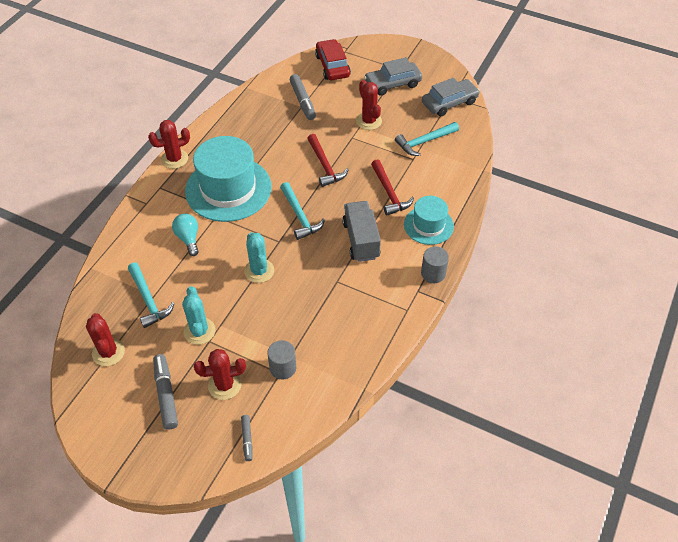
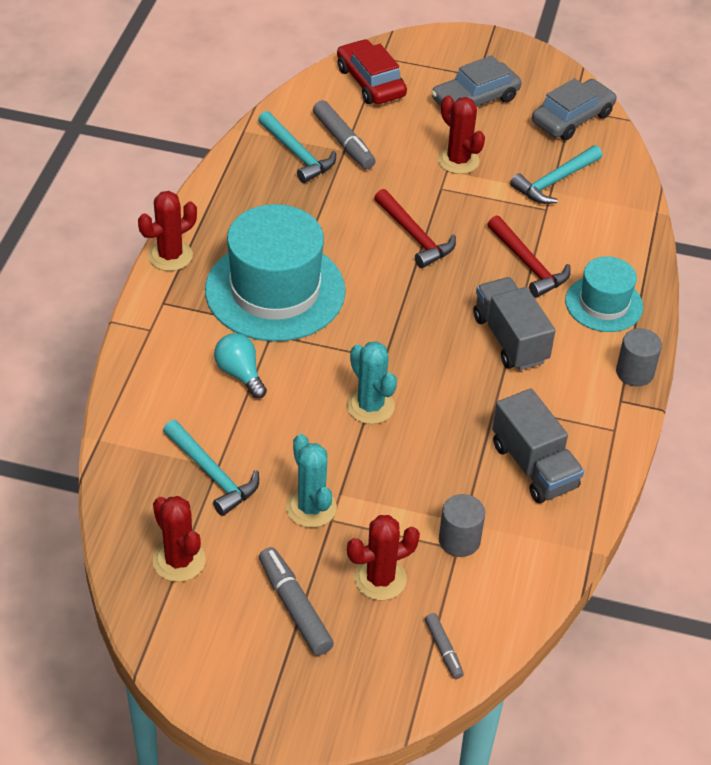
camera: 15 degrees left, 5 degrees down
(300, 216) = (403, 316): turquoise hammer -> turquoise hammer (297, 154)
(347, 326) = (534, 466): none -> grey truck

